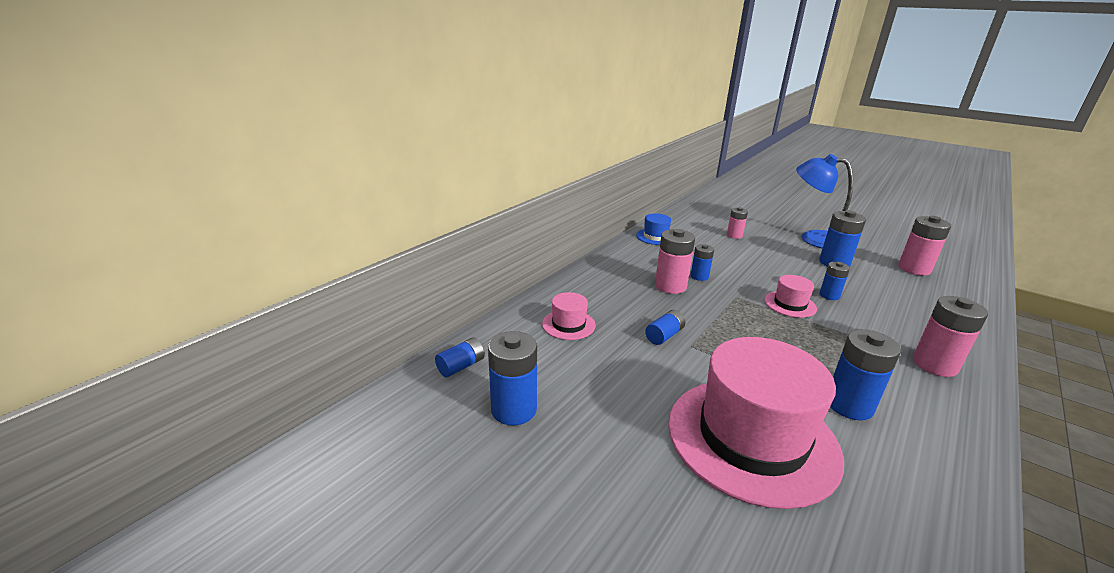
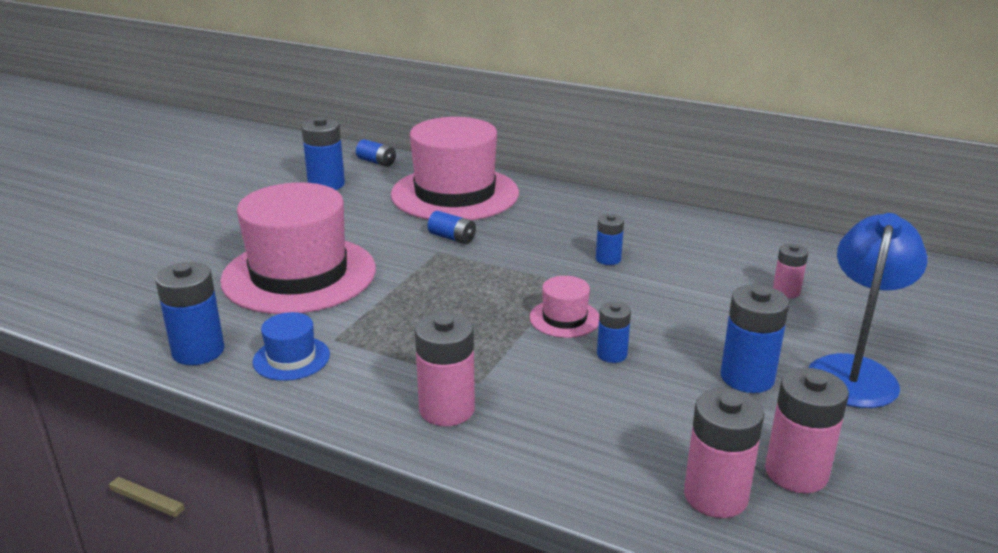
camera: 80 degrees right, 0 degrees up
(568, 324) = (455, 194): pink hat -> pink hat, size x2.34
(655, 237) = (718, 231): blue hat -> blue hat (291, 358)
(670, 286) = (568, 241): pink battery -> pink battery (715, 496)
(849, 405) = (351, 330): blue battery -> blue battery (198, 351)

